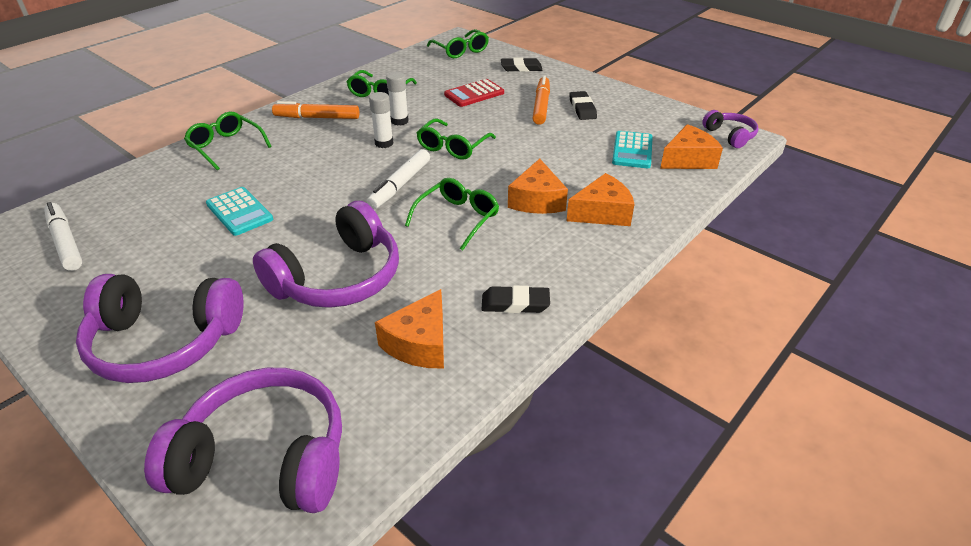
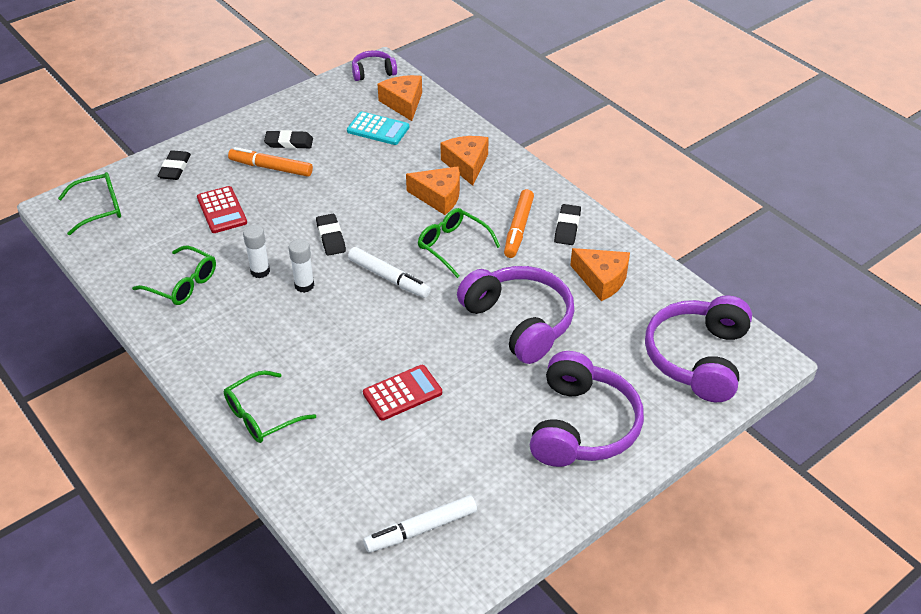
camera: 80 degrees left, 5 degrees up
(239, 212) = (402, 393): turquoise calculator -> red calculator
(317, 118) = (223, 338): orange marker -> orange marker (518, 228)
(452, 147) = (331, 237): green glasses -> black eraser

